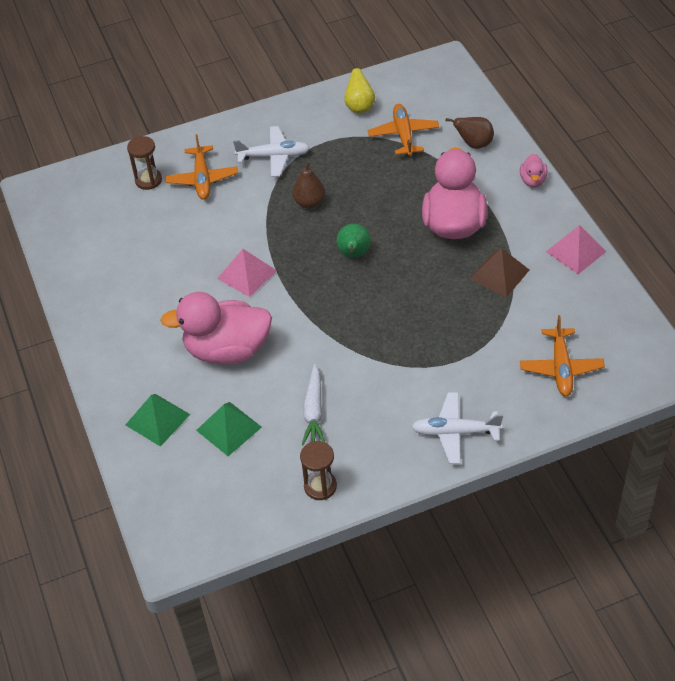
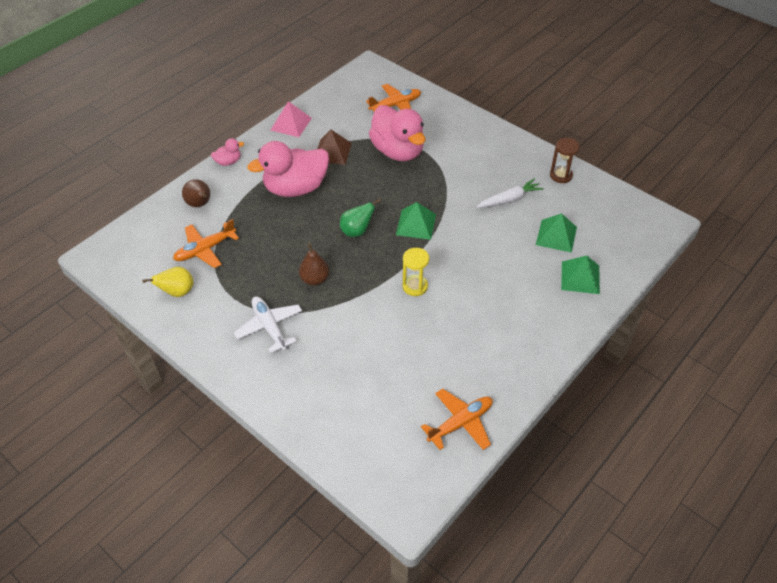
camera: 120 degrees left, 0 degrees up
(148, 180) = (345, 411): brown hourglass -> none
(202, 179) = (323, 368): orange plane -> orange plane (460, 423)
(227, 350) = (494, 266): pink duck -> pink duck (398, 151)
(246, 274) = (415, 286): pink pyramid -> yellow hourglass
(331, 307) = (416, 224): none -> green pyramid
(455, 432) = (476, 133): white plane -> none

